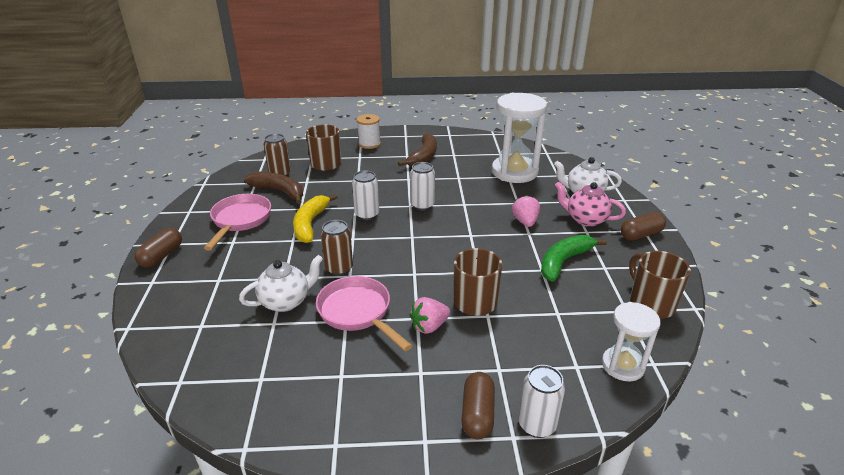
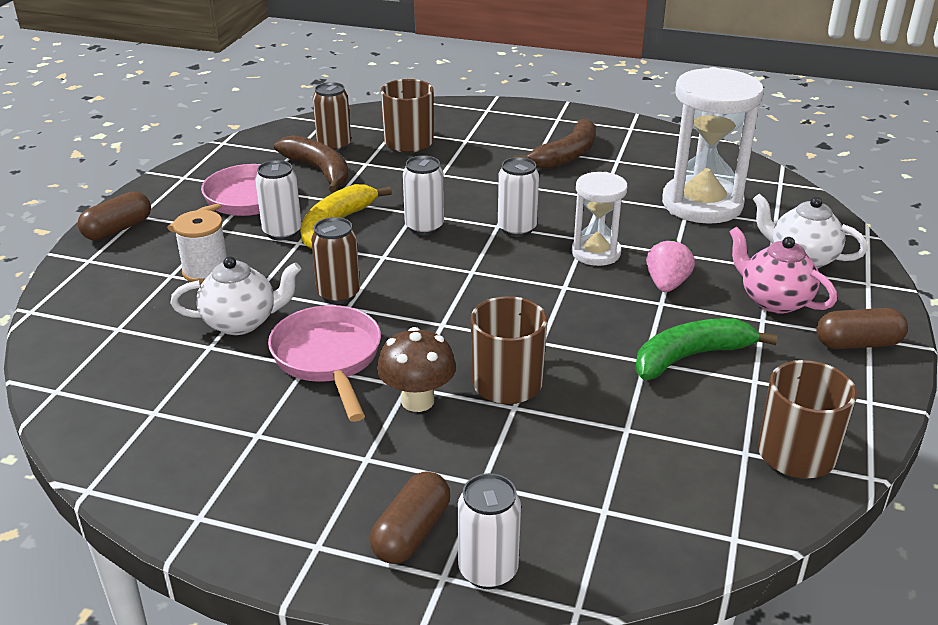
camera: 20 degrees right, 0 degrees up
(278, 235) = (282, 232): none -> white can
(369, 144) = (492, 123): white spool -> white spool (206, 271)
(429, 326) = (417, 401): pink strawberry -> brown mushroom
(622, 365) = (680, 528): white hourglass -> white hourglass (596, 253)

